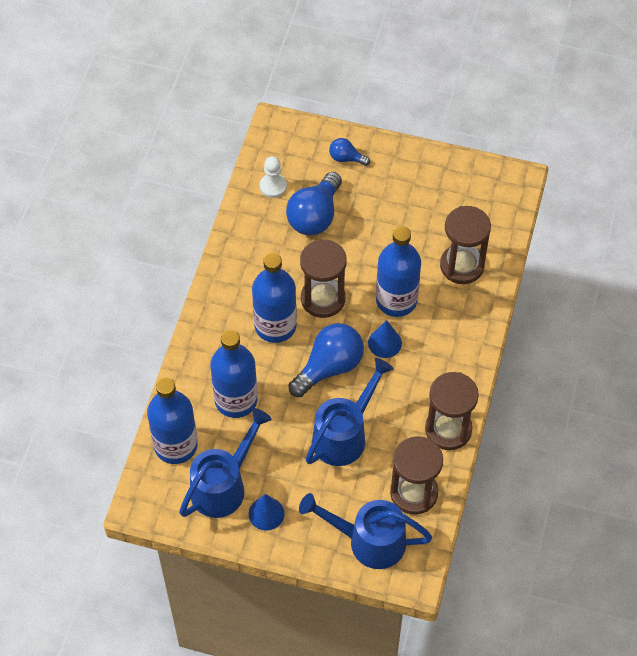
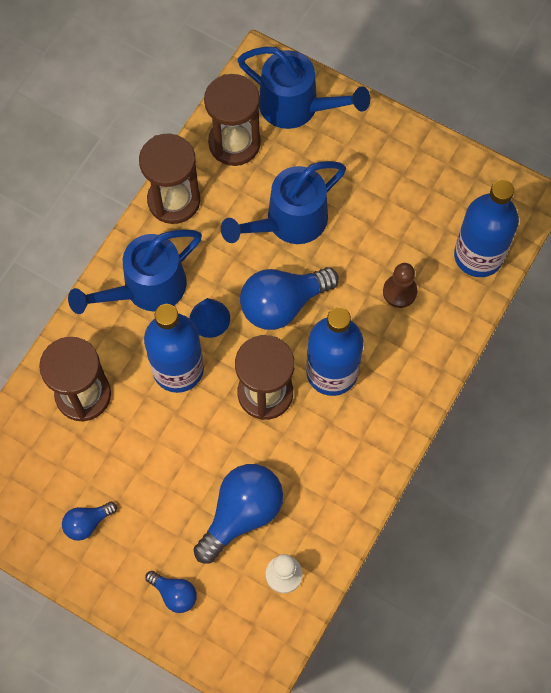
camera: 165 degrees left, 10 degrees up
(223, 485) = (434, 199): blue watering can -> blue watering can (146, 289)
(236, 400) = (399, 292): blue bottle -> brown pawn
(266, 513) = (395, 159): blue cone -> none
(424, 185) = (87, 523): none -> blue light bulb

